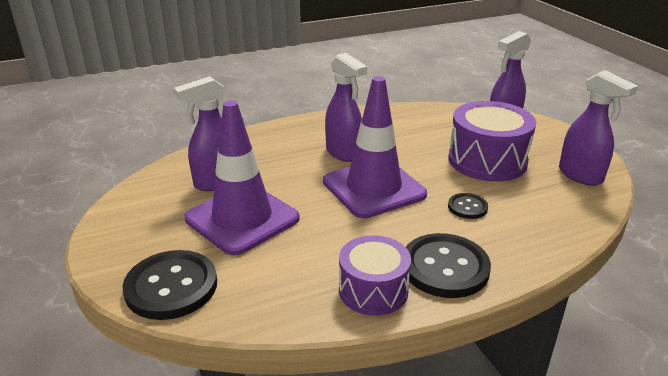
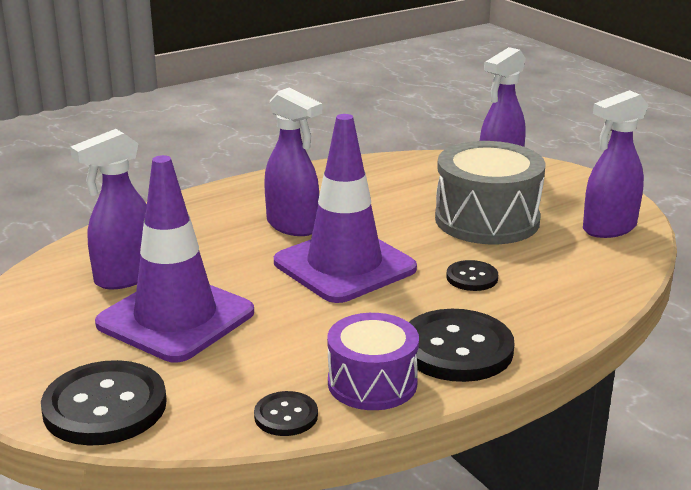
camera: 10 degrees left, 5 degrees down
(301, 311) = (286, 416): none -> black button
(487, 160) = (487, 220): purple drum -> grey drum
(580, 176) = (608, 228): purple spray bottle -> purple spray bottle turned 105 degrees clockwise

